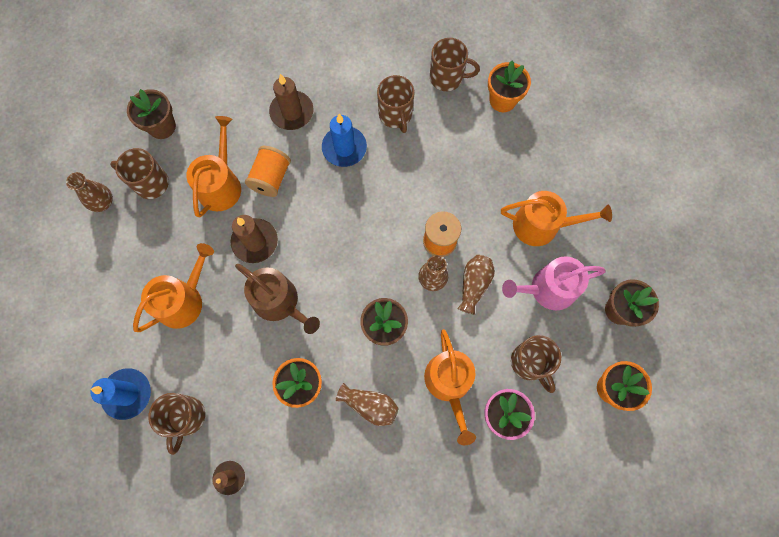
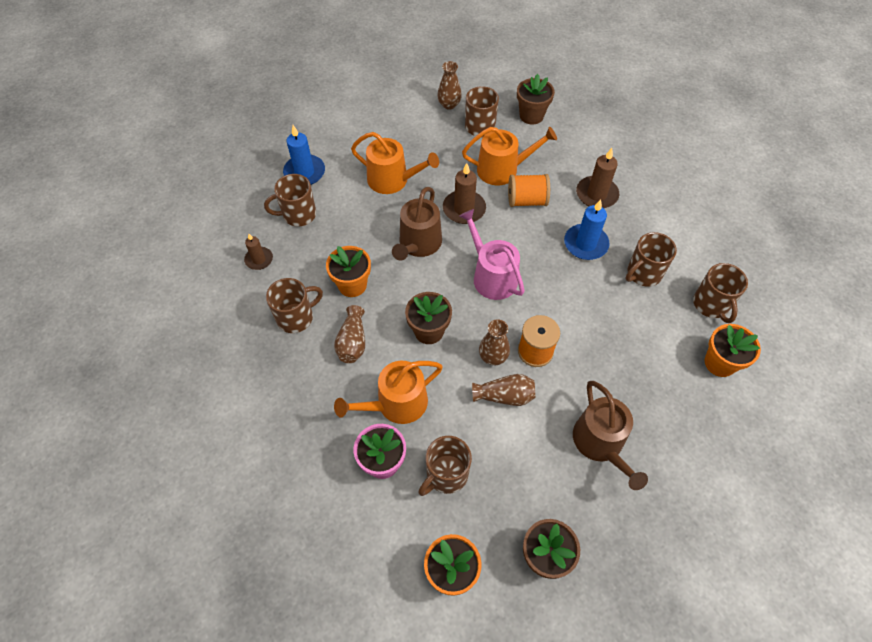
camera: 70 degrees right, 15 degrees down
(319, 455) = (296, 317): none -> brown mug
(542, 225) = (601, 444): orange watering can -> brown watering can
(547, 289) = (533, 470): pink watering can -> pink watering can (491, 276)

